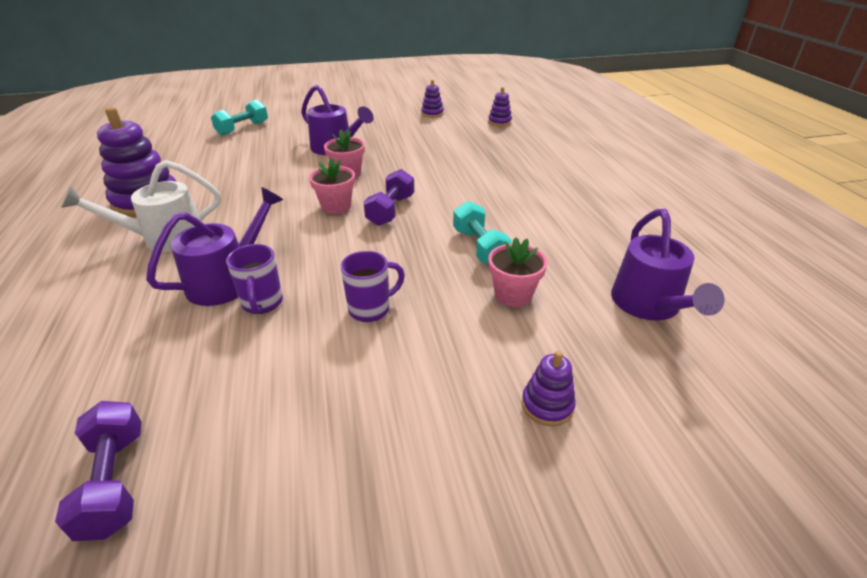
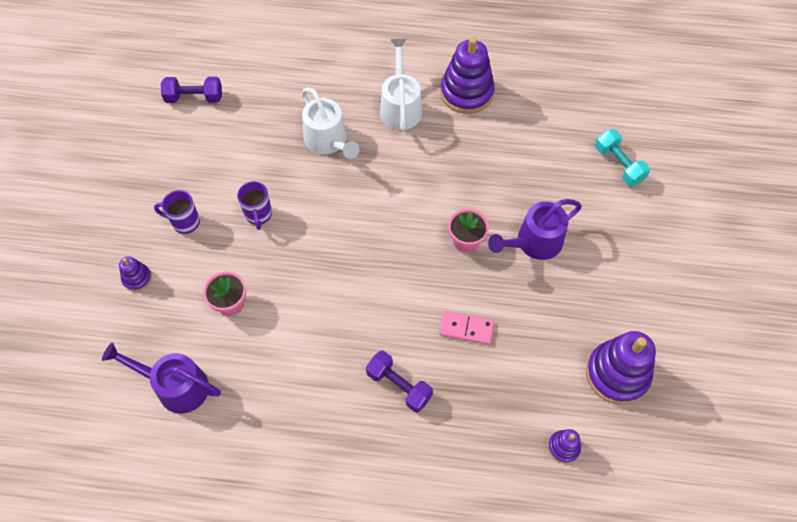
camera: 110 degrees right, 25 degrees up
(228, 279) = (329, 141): purple watering can -> white watering can
(262, 304) = (293, 158): purple mug -> purple mug (184, 222)
(336, 206) = (404, 220): pink flower pot -> none
(391, 210) = (381, 259): purple dumbbell -> purple dumbbell (399, 385)
(432, 113) = (617, 374): purple stacking toy -> purple stacking toy, size x2.06
(436, 162) = (466, 328): none -> pink domino
(480, 247) = (296, 306): turquoise dumbbell -> none

